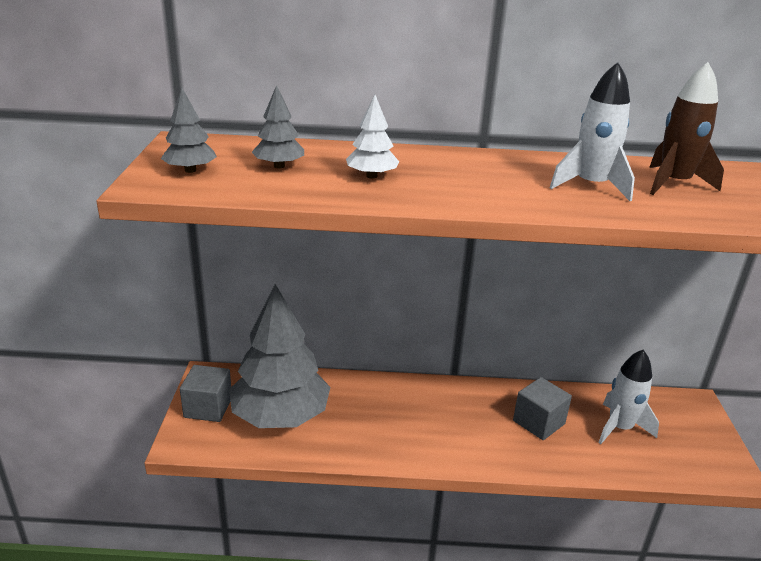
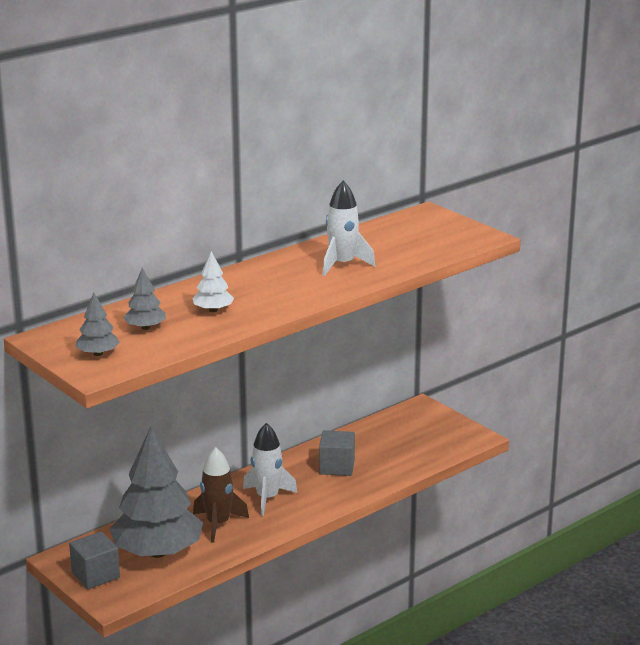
camera: 40 degrees left, 5 degrees down
(620, 428) = (389, 445): white rocket -> white rocket (267, 498)
(673, 184) = (382, 244): brown rocket -> brown rocket (218, 524)

